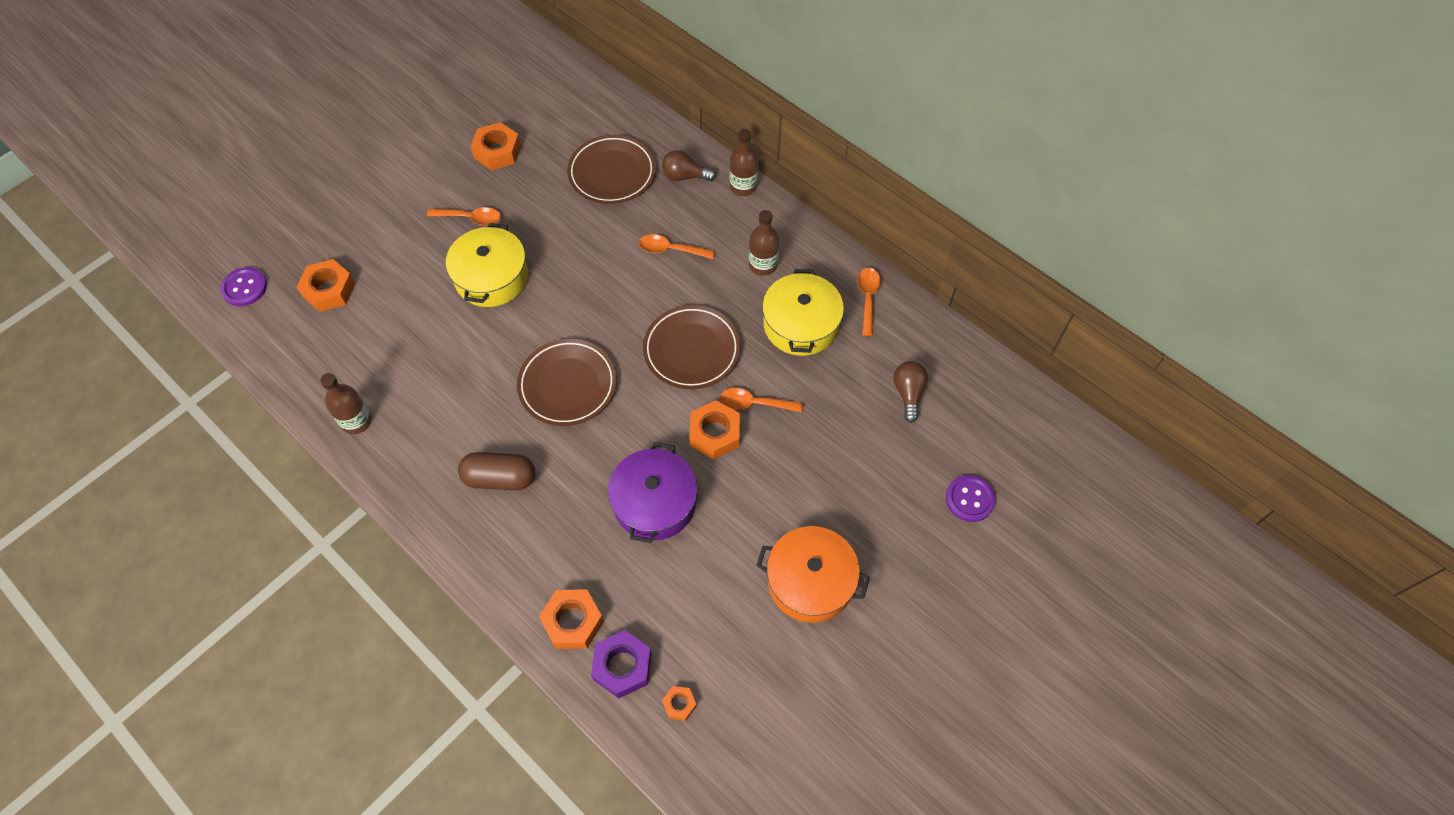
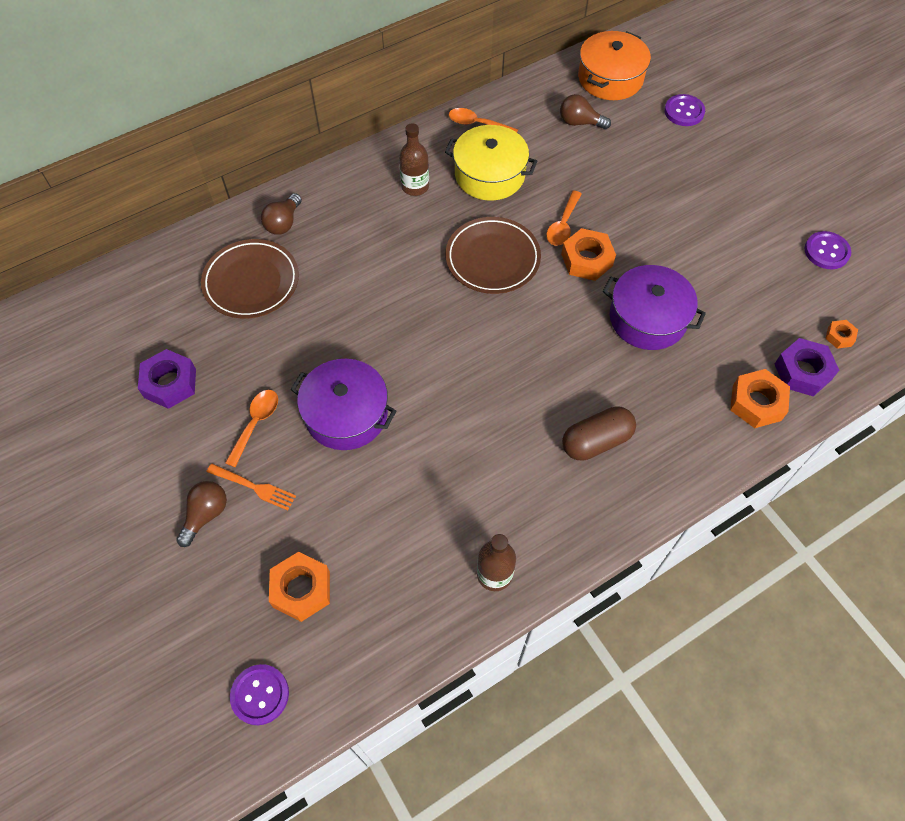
camera: 75 degrees left, 0 degrees up
(384, 211) = (206, 515): none -> brown light bulb
(412, 234) = (254, 487): none -> orange fork
(491, 277) = (346, 414): yellow pot -> purple pot
(497, 151) = (170, 383): orange nut -> purple nut
(500, 478) = (596, 441): brown capsule -> brown capsule turned 45 degrees clockwise
(567, 385) = (503, 365): brown plate -> none
(670, 250) = (370, 252): orange spoon -> none
(743, 186) = (317, 181): brown bottle -> none
(800, 682) = (826, 251): none -> purple button
(810, 581) = (740, 225): orange pot -> orange pot (610, 78)

